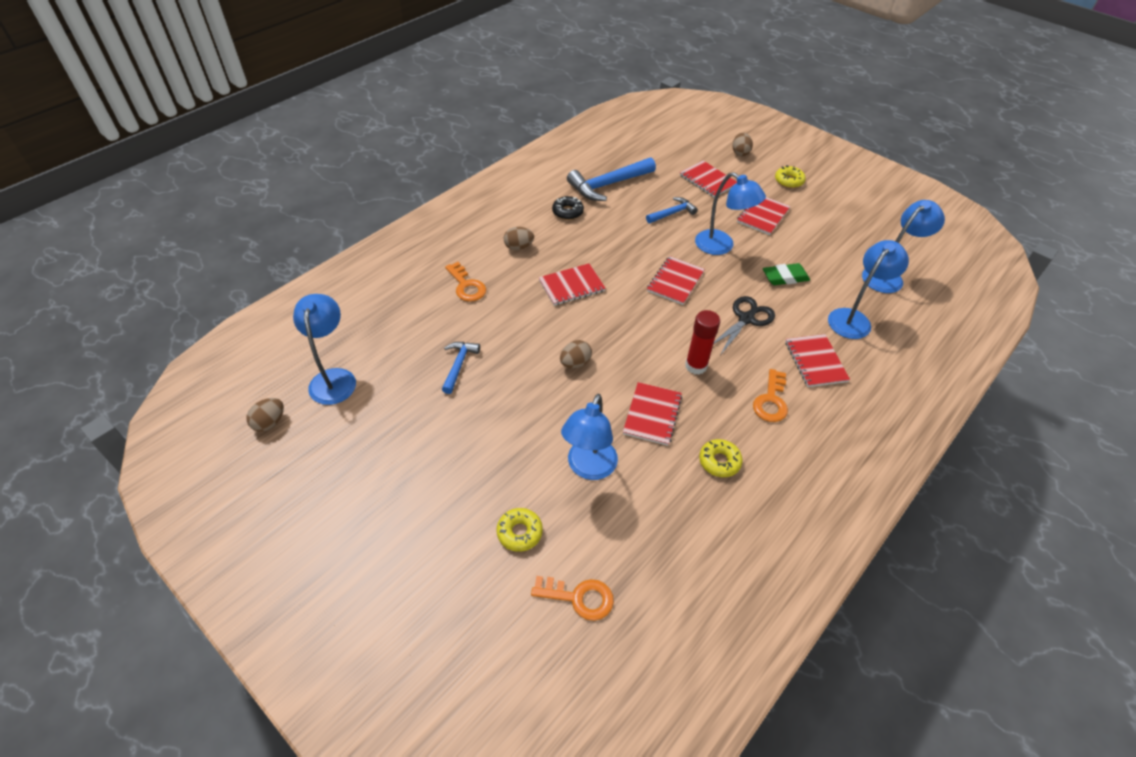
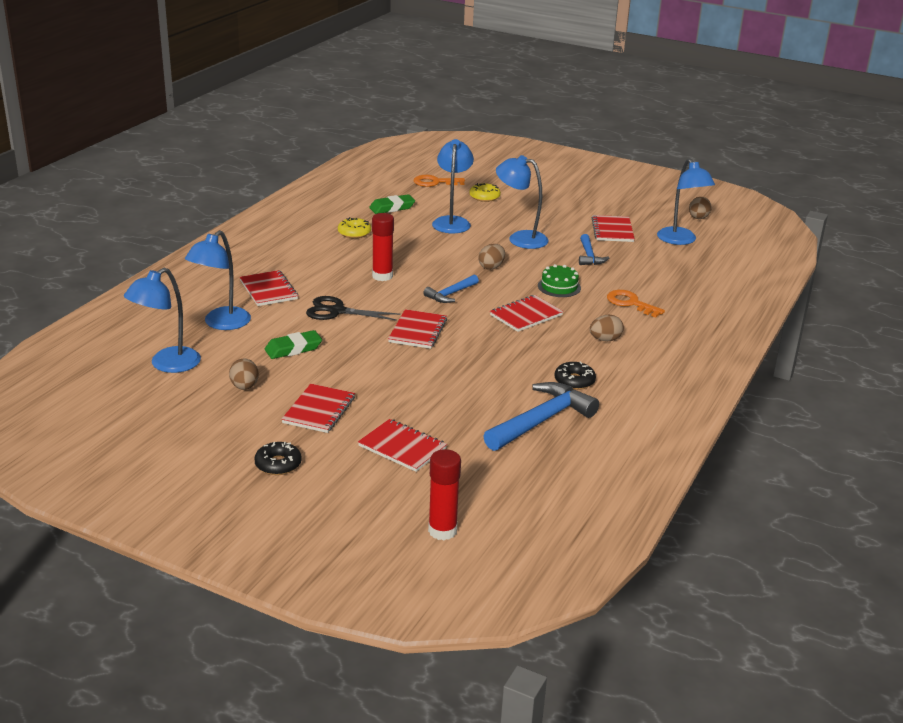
camera: 165 degrees right, 20 degrees down
(520, 319) = (559, 287): none -> green cake
(652, 414) = (413, 248): red notebook -> red notebook (612, 230)
(661, 521) = (392, 208): none -> green eraser
(672, 213) = (441, 397): blue hammer -> blue hammer (450, 294)
(694, 131) = (442, 531): none -> red glue stick
(721, 246) = (371, 369): blue lamp -> blue lamp (520, 238)
(740, 153) = (357, 500): brown egg -> brown egg (244, 387)
(746, 319) = (336, 311): black scissors -> black scissors turned 75 degrees clockwise
(771, 401) = (312, 264): orange key -> none
(789, 181) = (278, 464): yellow donut -> black donut

